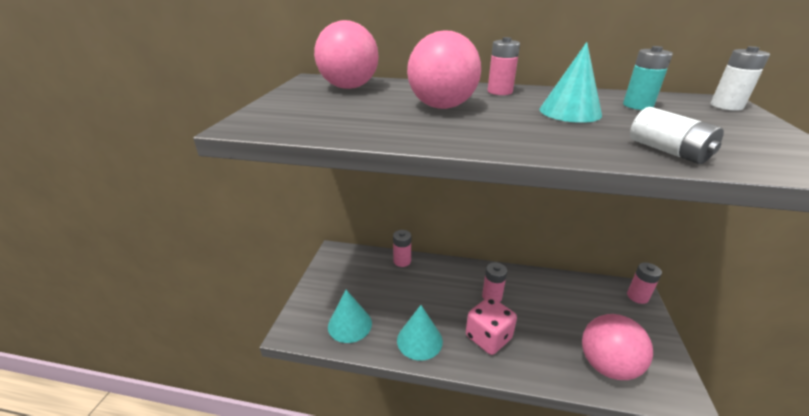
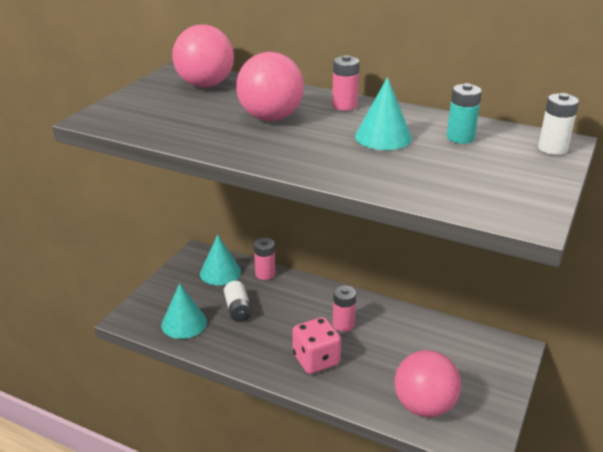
camera: 15 degrees right, 0 degrees up
(419, 340) = (245, 349): turquoise cone -> turquoise cone (220, 272)
(637, 296) = (511, 354): pink battery -> none
(668, 151) = (414, 185): white battery -> white battery (238, 309)

